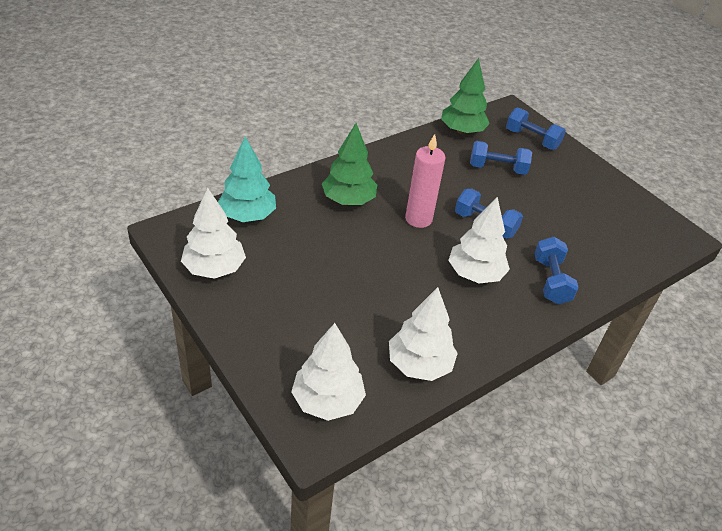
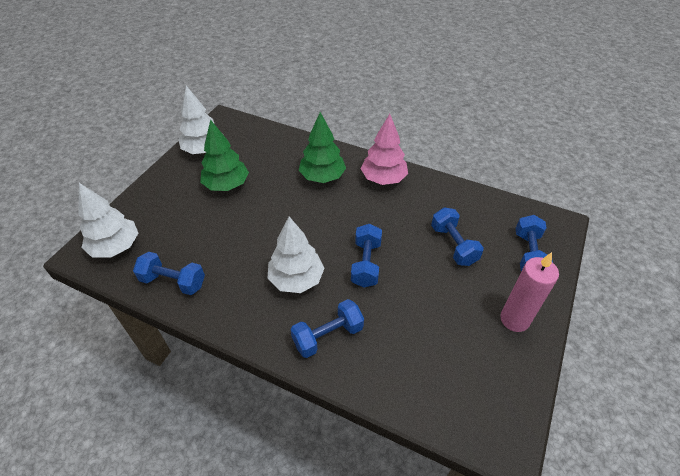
camera: 65 degrees right, 5 degrees up
(248, 216) = (264, 141): turquoise tree -> none
(385, 165) = (383, 179): none -> pink tree
(418, 219) = (335, 221): pink candle -> pink candle (514, 319)
(419, 364) = (173, 281): white tree -> blue dumbbell
(462, 131) = (482, 203): green tree -> green tree (226, 185)

